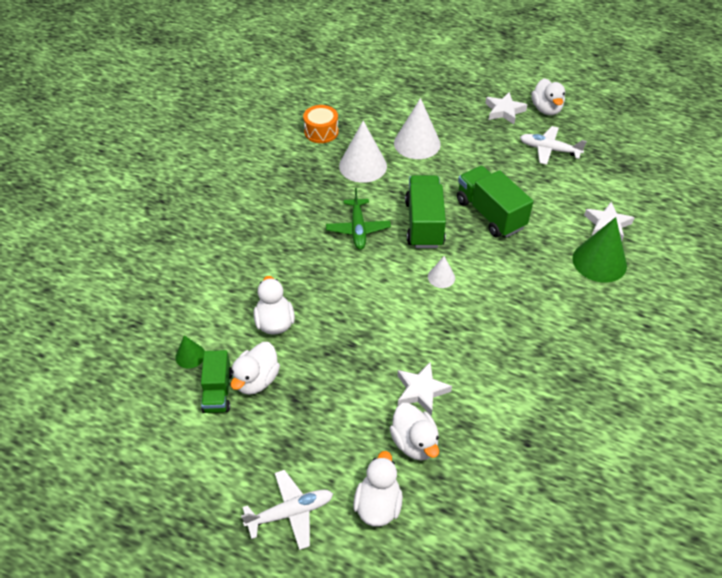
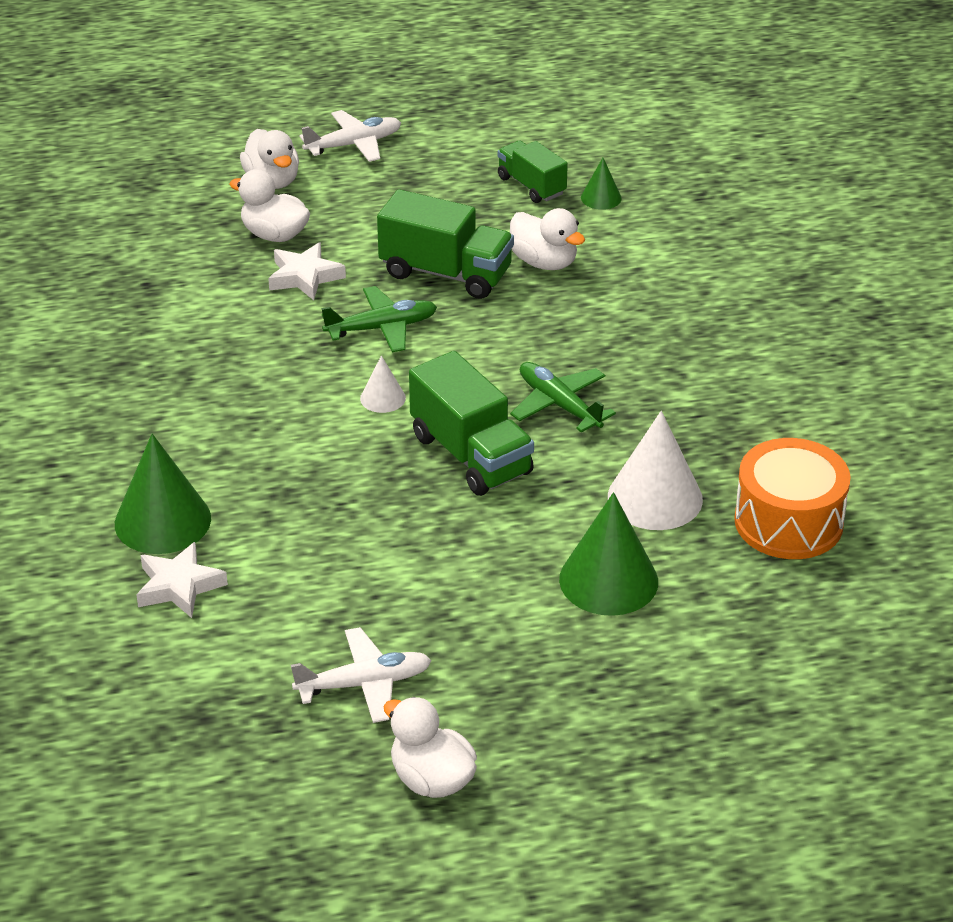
camera: 145 degrees right, 10 degrees down
(256, 380) = (501, 210): white duck -> none
(290, 512) = (354, 144): white plane -> white plane turned 150 degrees counterclockwise
(321, 132) = (788, 522): orange drum -> orange drum, size x1.52
(406, 324) = (382, 328): none -> green plane
(417, 143) = (608, 580): white cone -> green cone
(490, 214) = (382, 516): green truck -> green truck (446, 273)
(504, 111) = (511, 731): white star -> none

